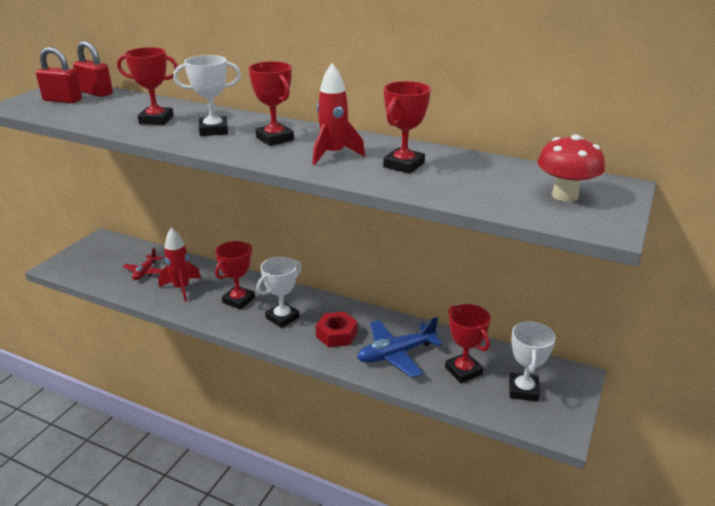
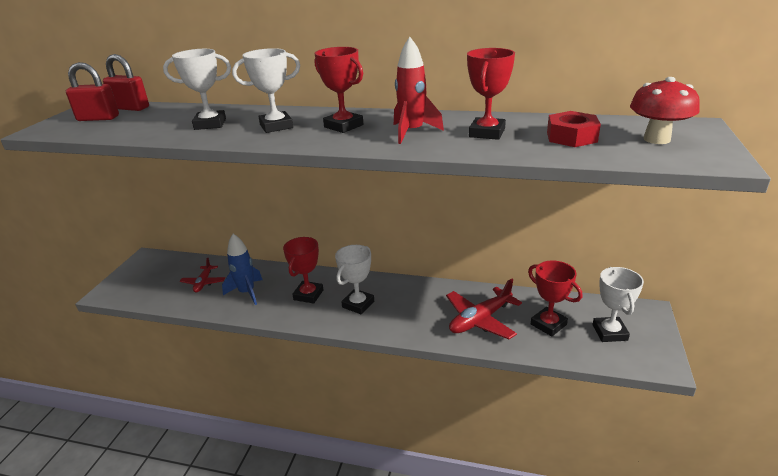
camera: 10 degrees left, 0 degrees up
(156, 120) = (210, 124): red trophy -> white trophy
(181, 288) = (247, 292): red rocket -> blue rocket
(336, 334) = (416, 311): red nut -> red nut (571, 137)
(396, 354) = (480, 320): blue plane -> red plane

